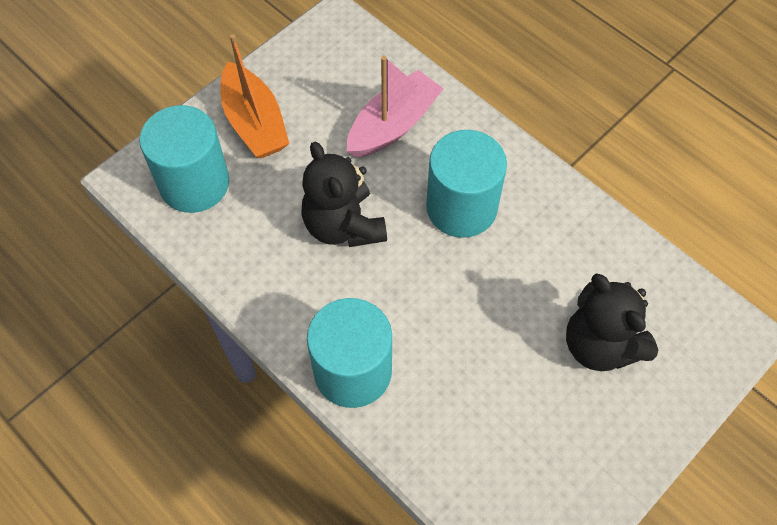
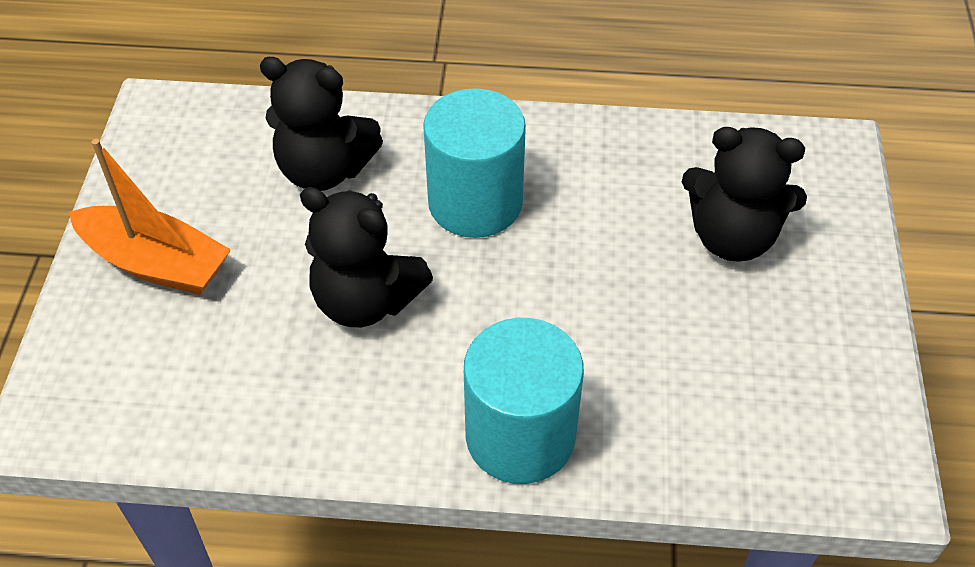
camera: 40 degrees left, 10 degrees down
(194, 183) = (140, 372): turquoise cylinder -> none
(393, 125) = (324, 170): pink boat -> black teddy bear

